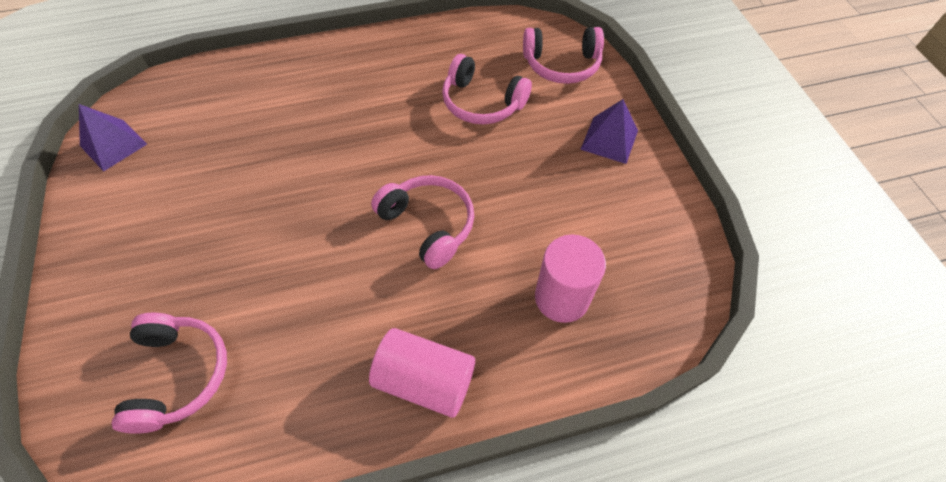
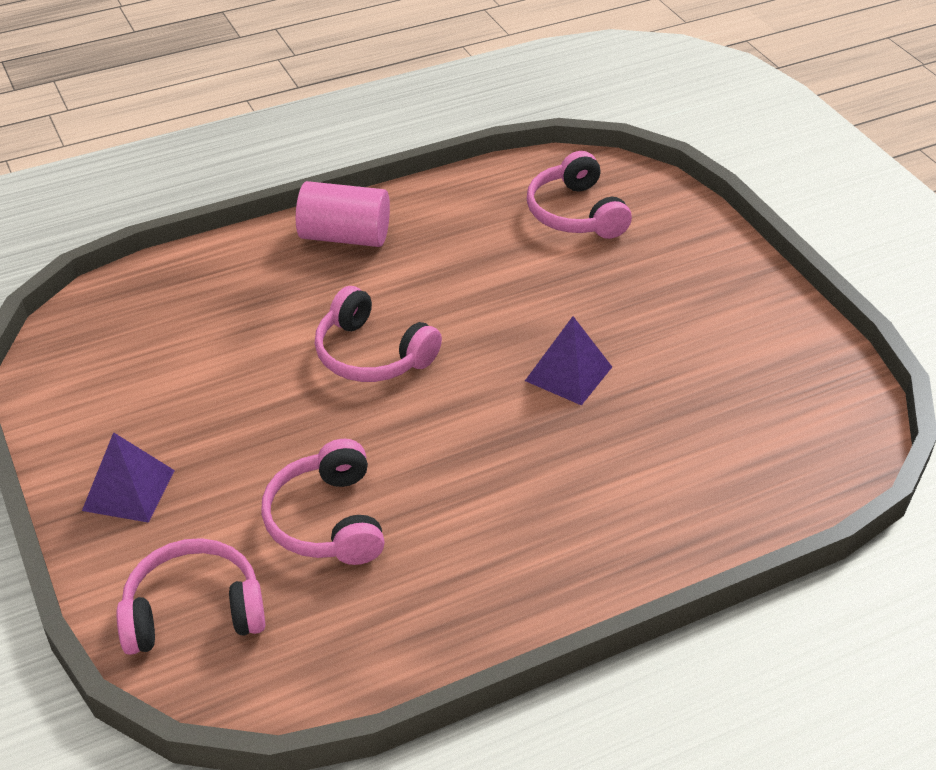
camera: 170 degrees right, 15 degrees down
(113, 144) = (826, 386): purple pyramid -> purple pyramid (568, 373)
(482, 102) = (327, 520): pink headphones -> pink headphones turned 120 degrees counterclockwise
(561, 298) = (210, 309): pink cylinder -> none

